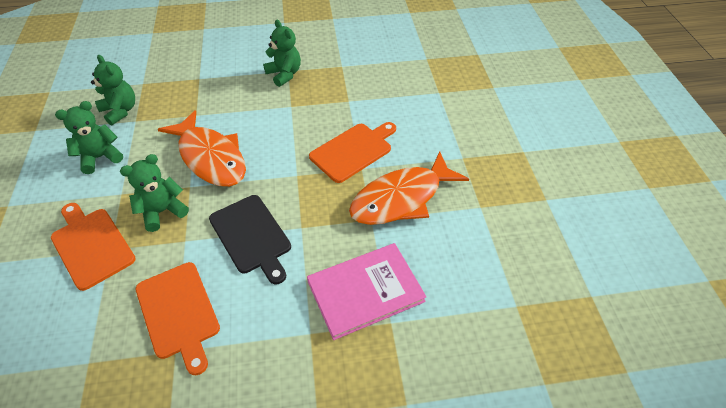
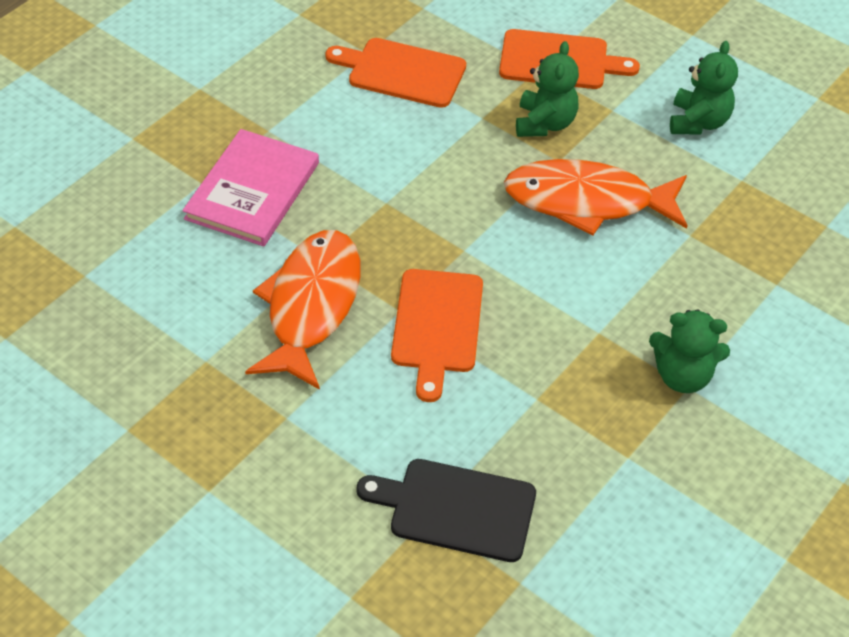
camera: 135 degrees right, 0 degrees up
(120, 111) = (779, 177): green teddy bear -> none
(252, 236) = (424, 162): black cutting board -> black cutting board (456, 509)

